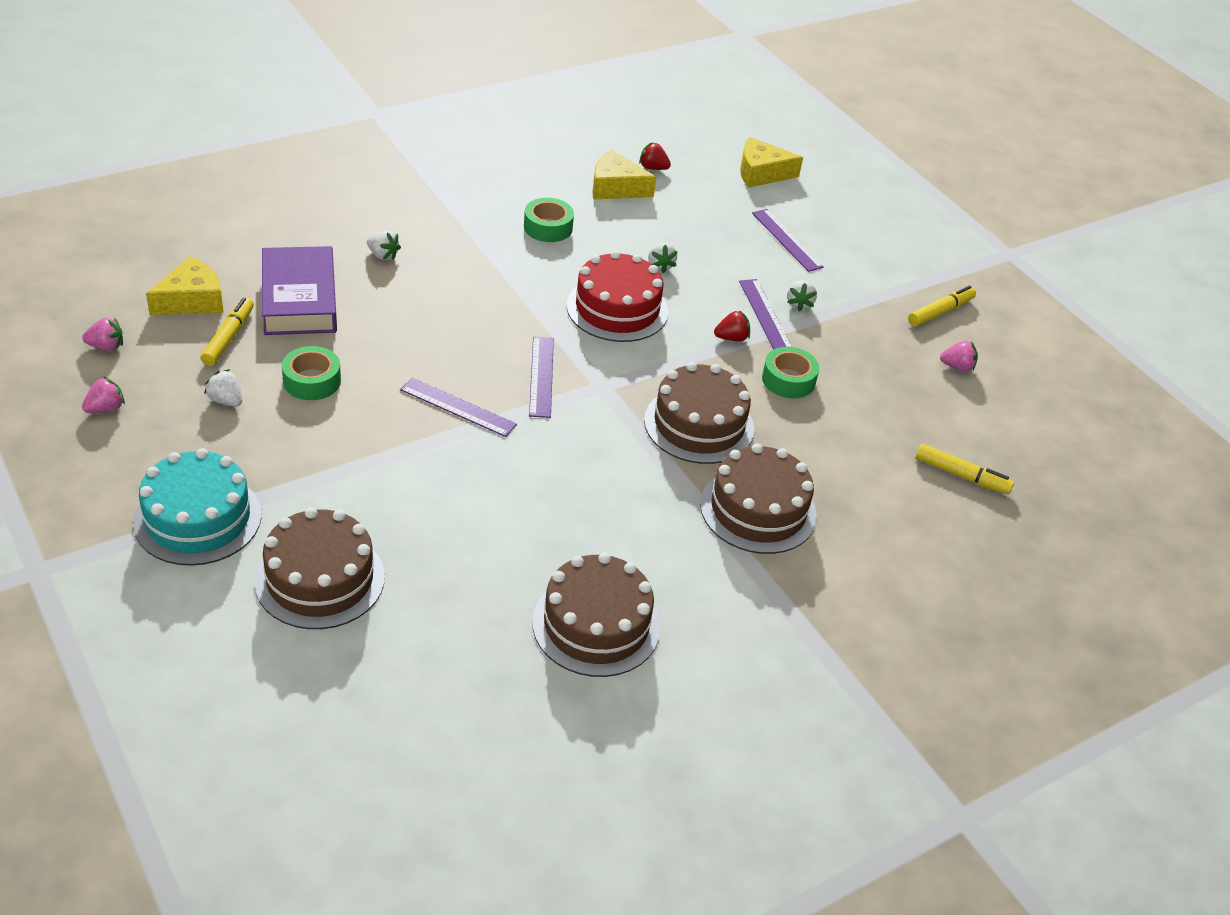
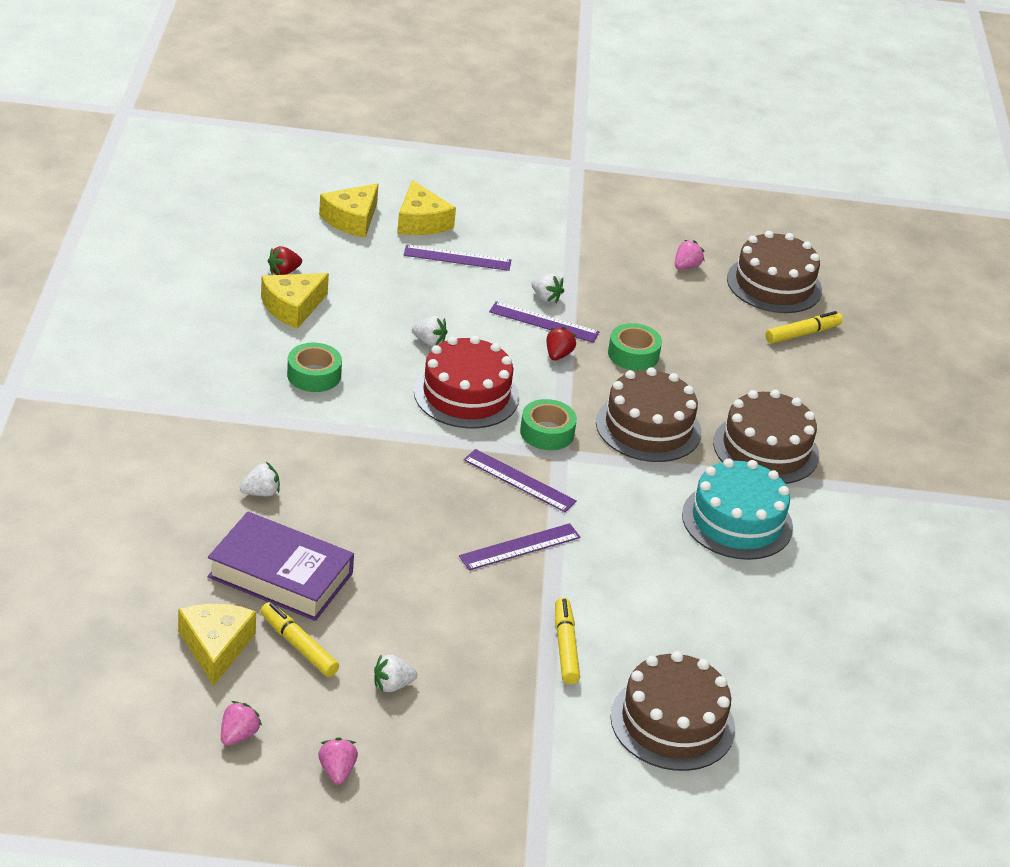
camera: 55 degrees left, 5 degrees down
(198, 518) = (542, 767): turquoise cake -> turquoise cake (737, 521)
(312, 381) = (410, 618): green tape -> green tape (547, 432)
(596, 624) = (827, 593): brown cake -> brown cake (774, 284)
(807, 205) = (421, 222): none -> yellow cheese
(940, 312) = (617, 237): yellow marker -> yellow marker (565, 647)

